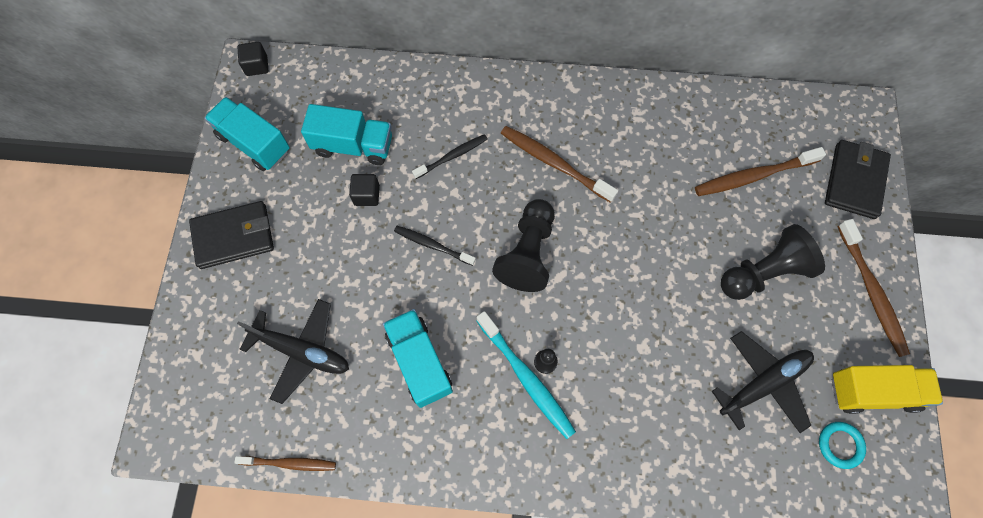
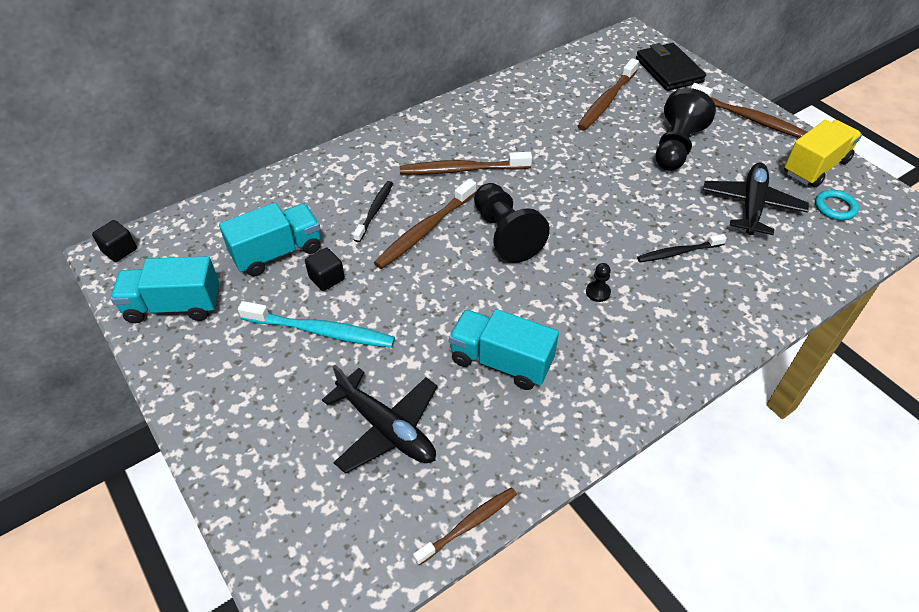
camera: 40 degrees left, 20 degrees down
(234, 237) = (223, 387): black wallet -> none
(302, 352) = (386, 429): black plane -> black plane turned 60 degrees clockwise
(433, 245) = (423, 276): black toothbrush -> black toothbrush (678, 252)
(472, 203) = (425, 230): none -> brown toothbrush
(526, 377) = (596, 312): turquoise toothbrush -> turquoise toothbrush (320, 331)

